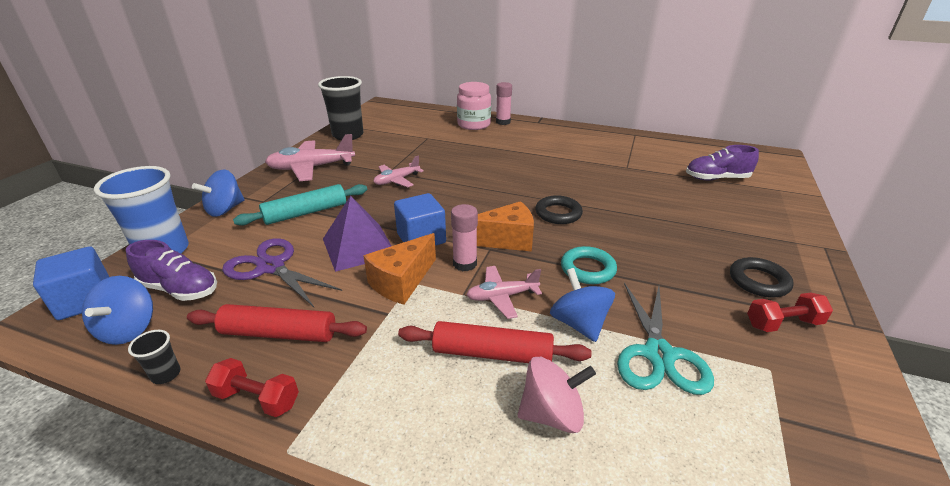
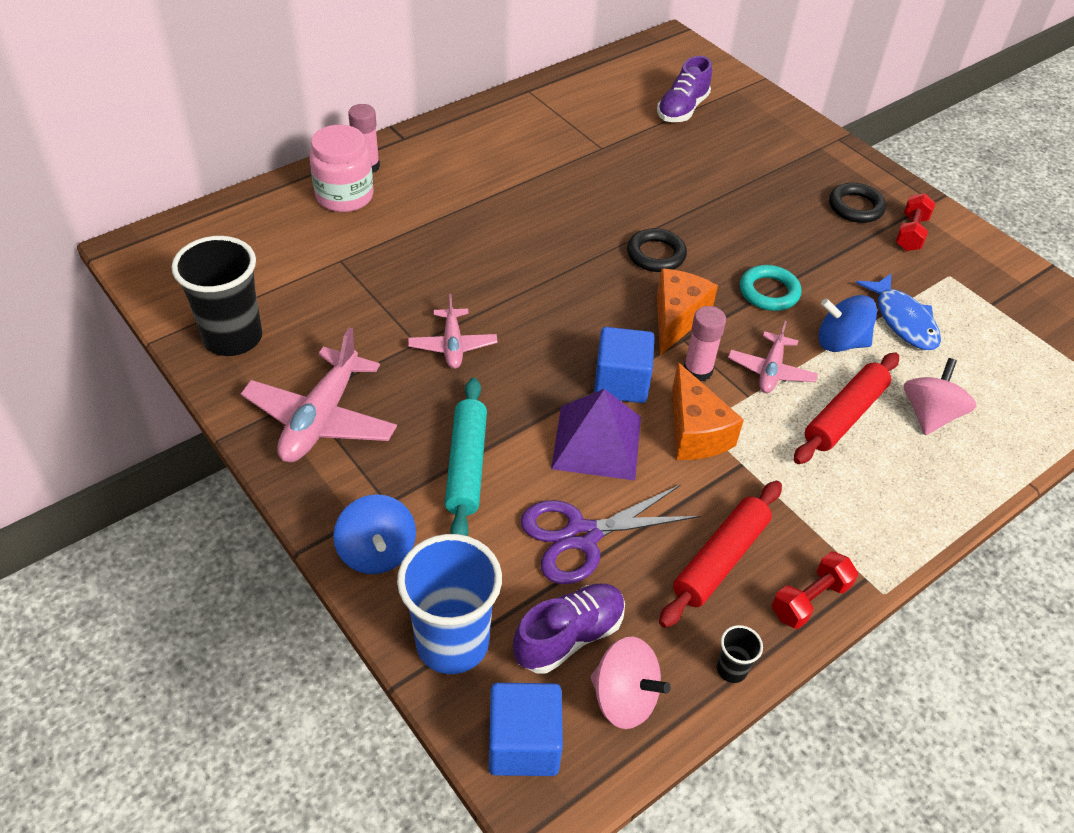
camera: 60 degrees left, 15 degrees up
(129, 329) = (624, 698): blue spinning top -> pink spinning top
(658, 354) = (903, 320): turquoise scissors -> blue fish

